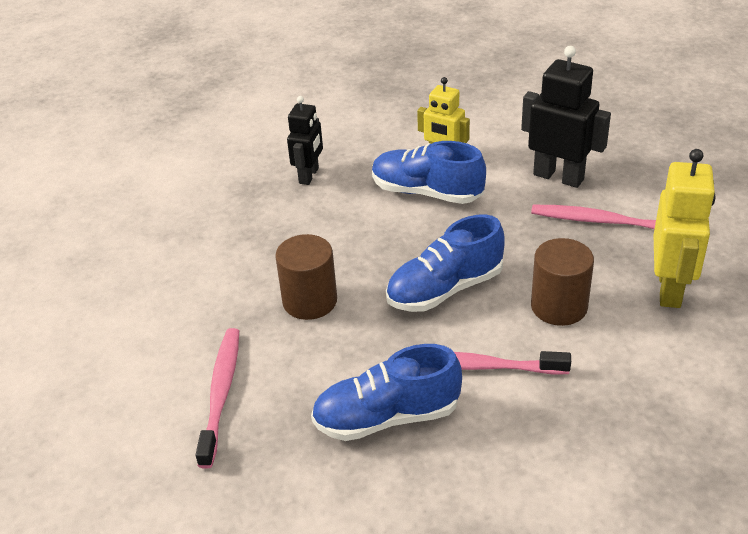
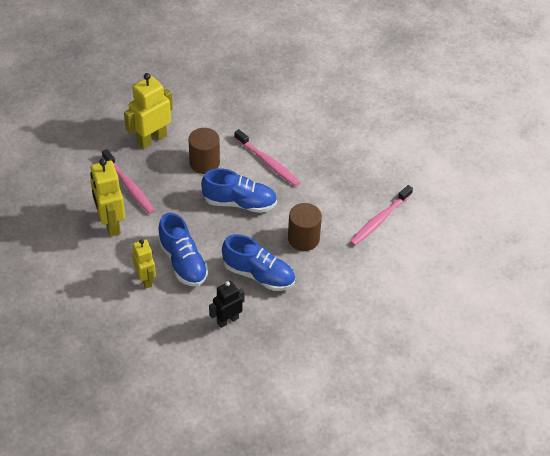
camera: 145 degrees left, 10 degrees up
(387, 417) = (323, 167): blue shoe -> blue shoe (259, 275)
(558, 177) = (110, 224): black robot -> yellow robot

